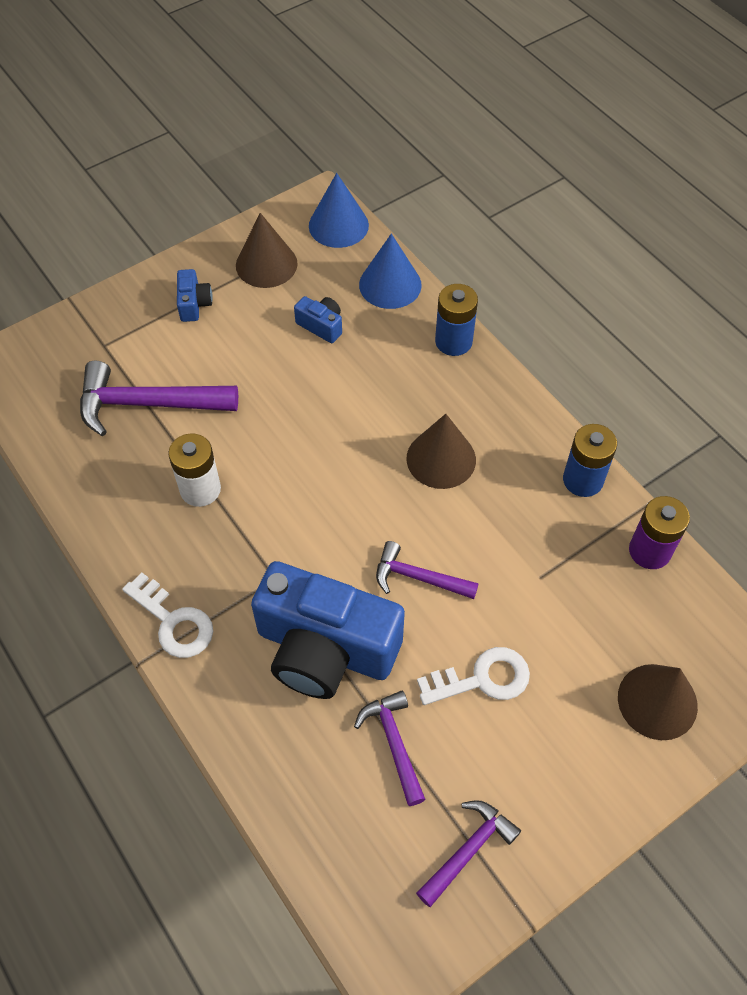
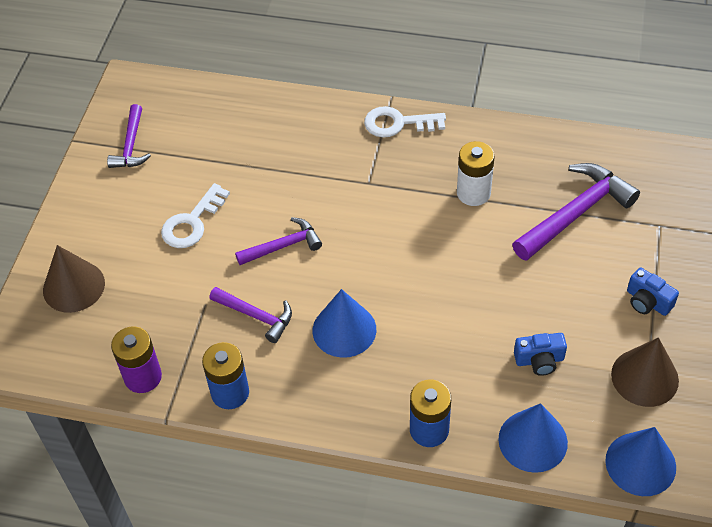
camera: 140 degrees right, 5 degrees down
(325, 648) = (299, 172): blue camera -> none
(394, 743) = (214, 159): purple hammer -> purple hammer (256, 316)
(441, 459) = (344, 330): brown cone -> blue cone

